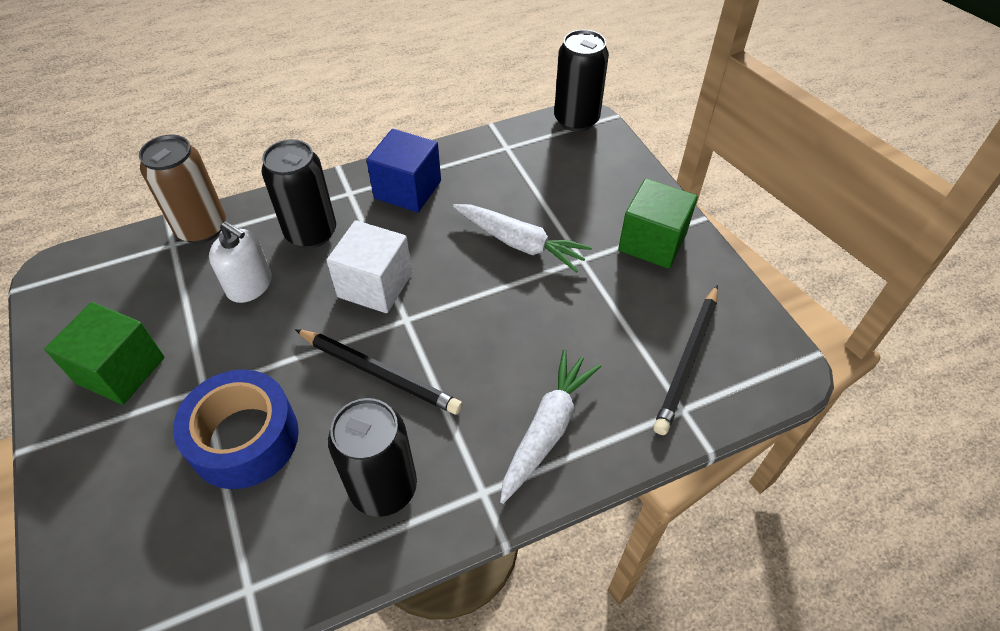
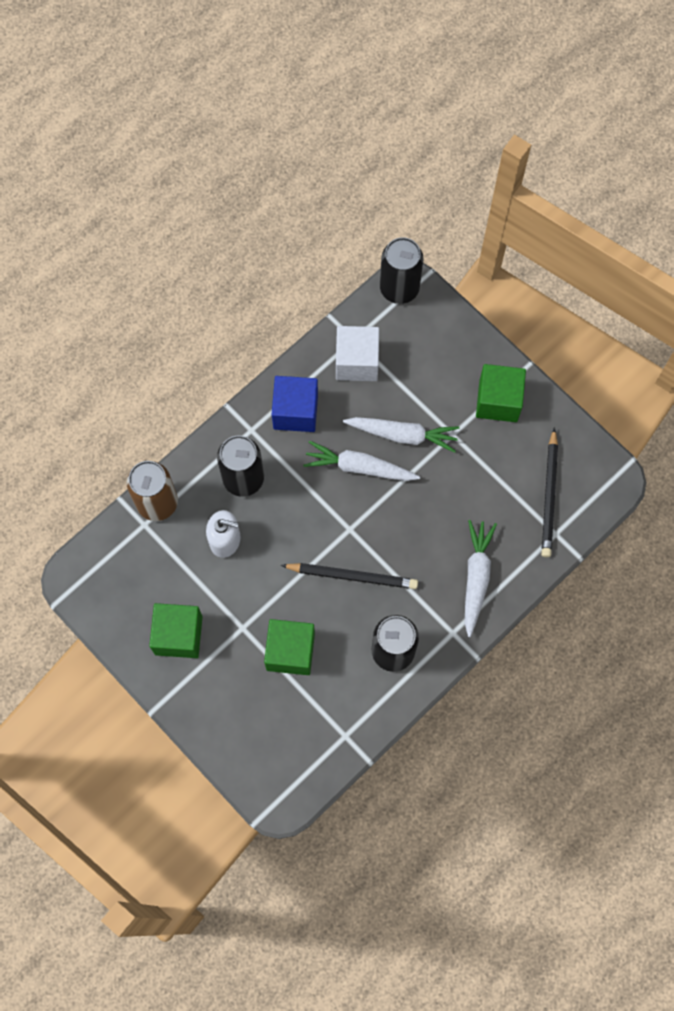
camera: 20 degrees left, 20 degrees up
(244, 439) = (290, 651): blue tape -> green cube
(375, 285) = (314, 508): white cube -> white cube (357, 362)
(452, 260) = (359, 467): none -> white carrot

